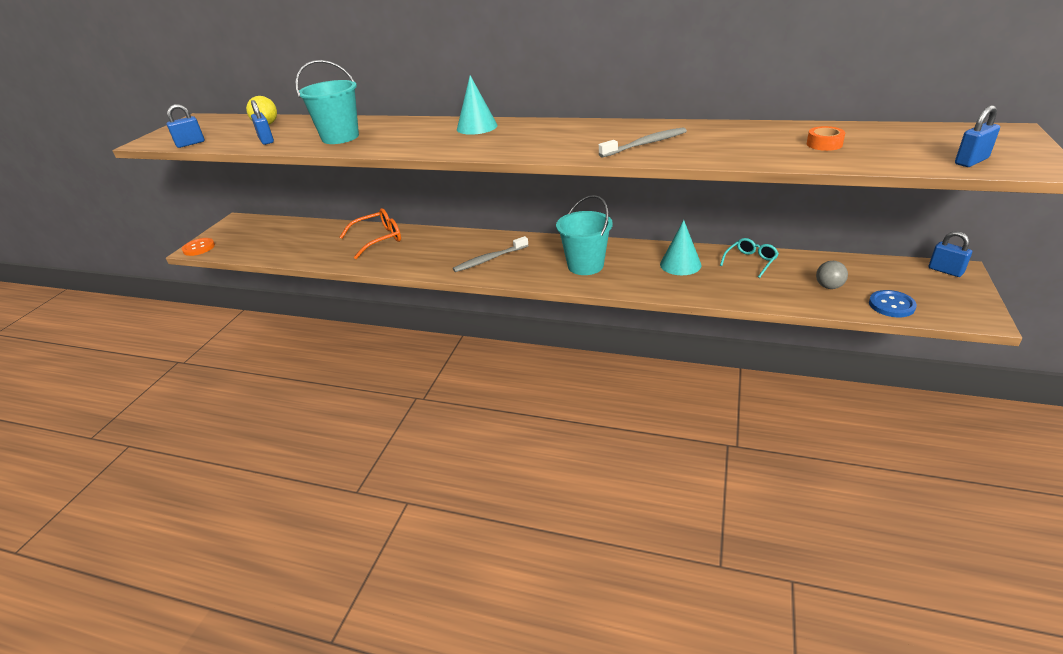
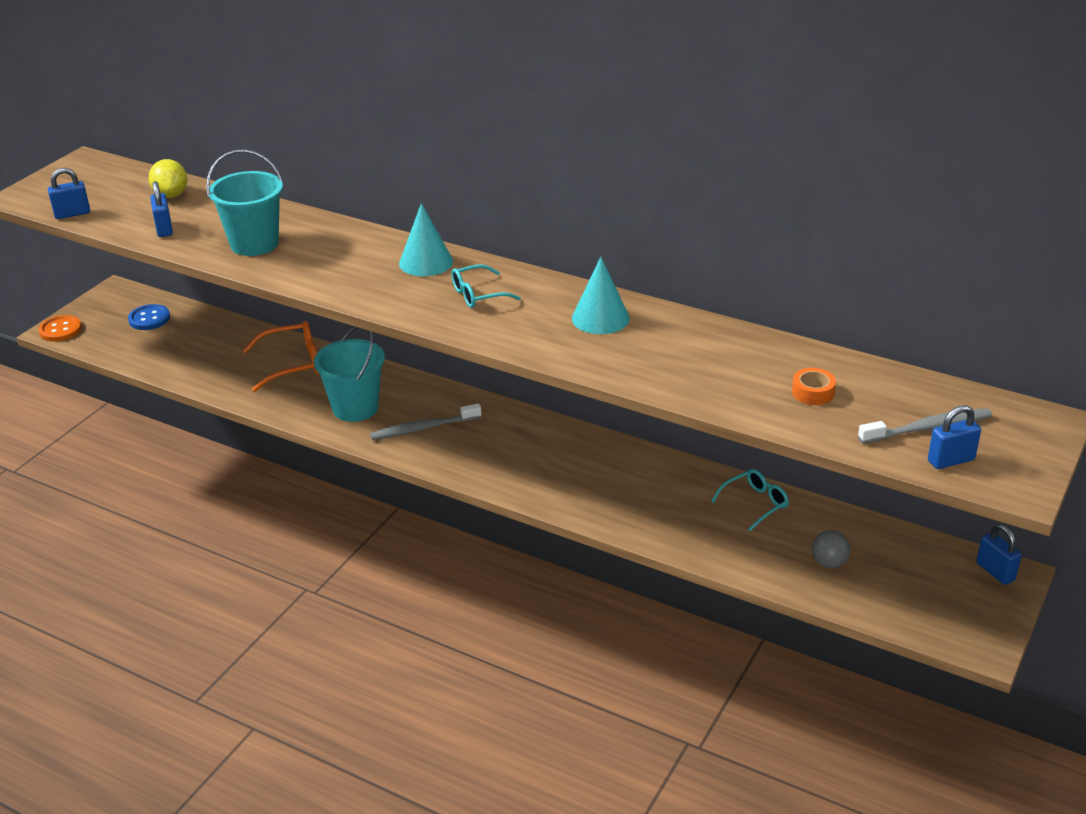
camera: 10 degrees right, 0 degrees up
(527, 136) = (478, 295): none -> turquoise glasses
(585, 265) = (540, 464): turquoise bucket -> turquoise bucket (355, 408)
(645, 144) = (607, 343): grey toothbrush -> grey toothbrush (928, 428)
(680, 264) = (662, 489): turquoise cone -> turquoise cone (600, 318)
(891, 305) = (887, 606): blue button -> blue button (149, 319)

